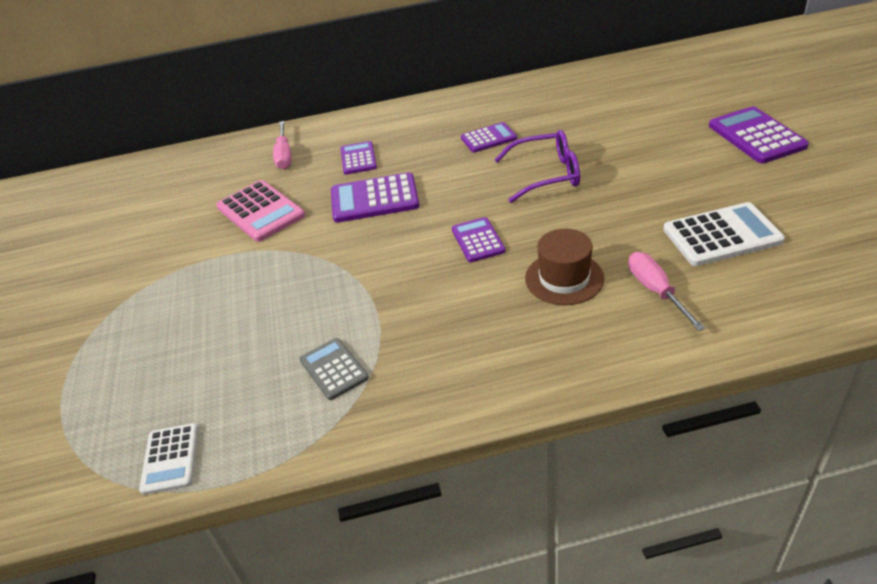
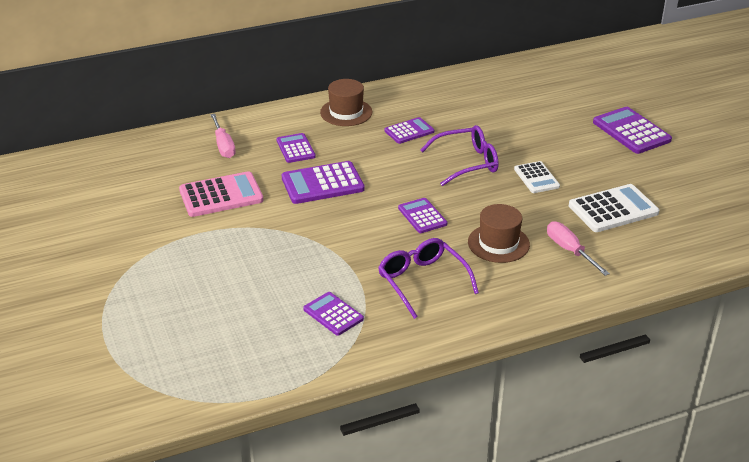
camera: 15 degrees left, 5 degrees down
(170, 459) = (224, 381): white calculator -> white calculator (536, 178)
(260, 212) = (221, 195): pink calculator -> pink calculator turned 60 degrees counterclockwise
(334, 369) = (333, 314): grey calculator -> purple calculator
(425, 118) = (346, 112): none -> brown hat
(456, 328) = (422, 281): none -> purple glasses

